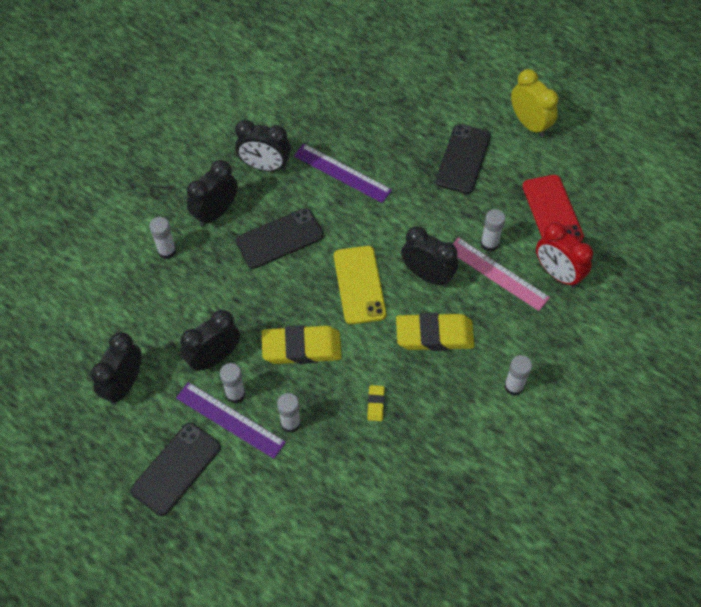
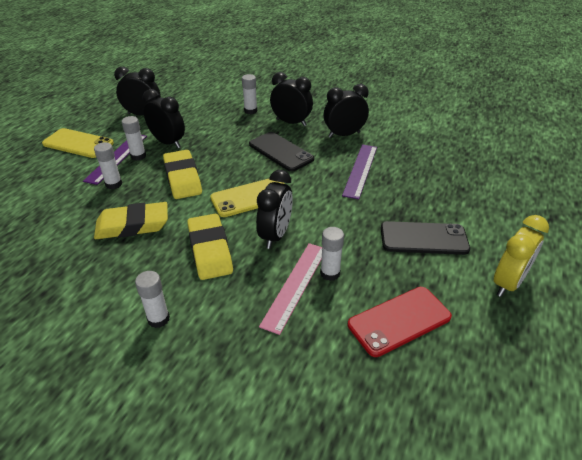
camera: 75 degrees right, 20 degrees down
(176, 468) = (78, 143): black phone -> yellow phone
(265, 166) = (344, 134): black clock -> black clock turned 75 degrees clockwise
(375, 404) = (133, 225): yellow eraser -> yellow eraser, size x2.26
(557, 273) = (315, 338): red clock -> none

